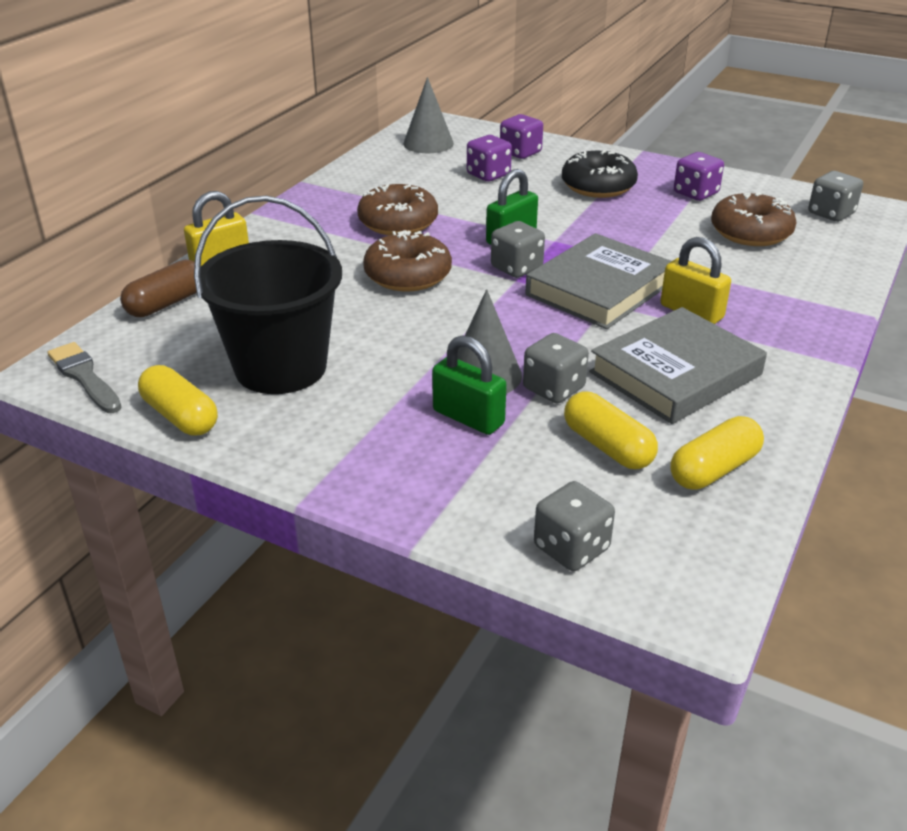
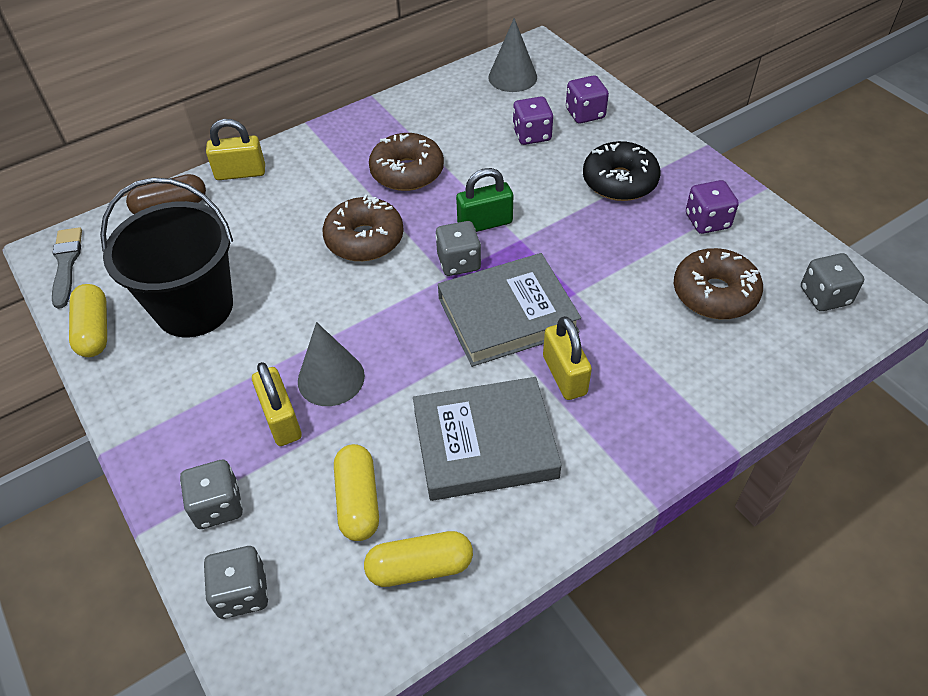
camera: 30 degrees right, 15 degrees up
(468, 417) = (281, 420): green padlock -> yellow padlock
(554, 388) = (371, 417): grey dice -> grey dice (218, 506)

